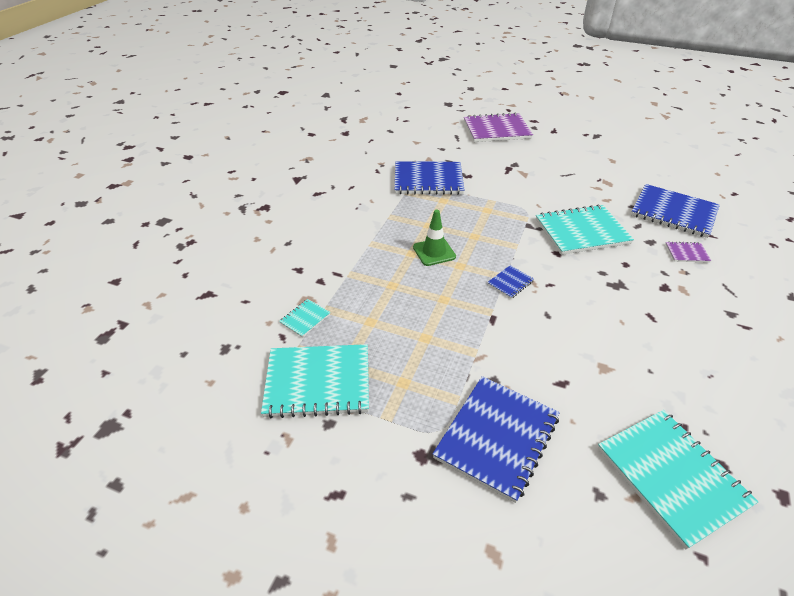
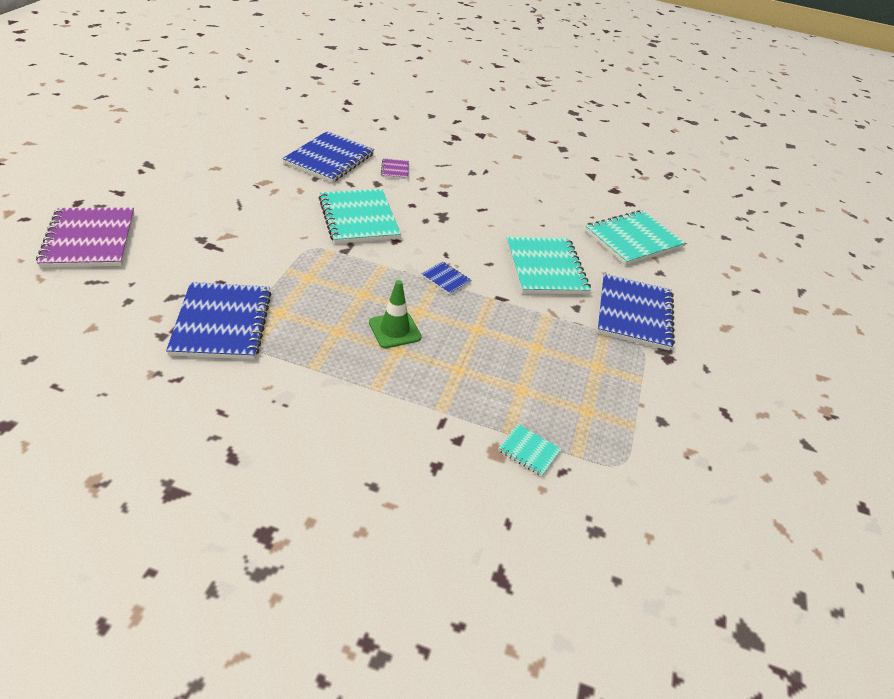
camera: 100 degrees left, 0 degrees up
(318, 382) = (617, 432): turquoise notebook -> turquoise notebook (545, 267)
(497, 437) = (634, 313): blue notebook -> blue notebook turned 75 degrees clockwise

